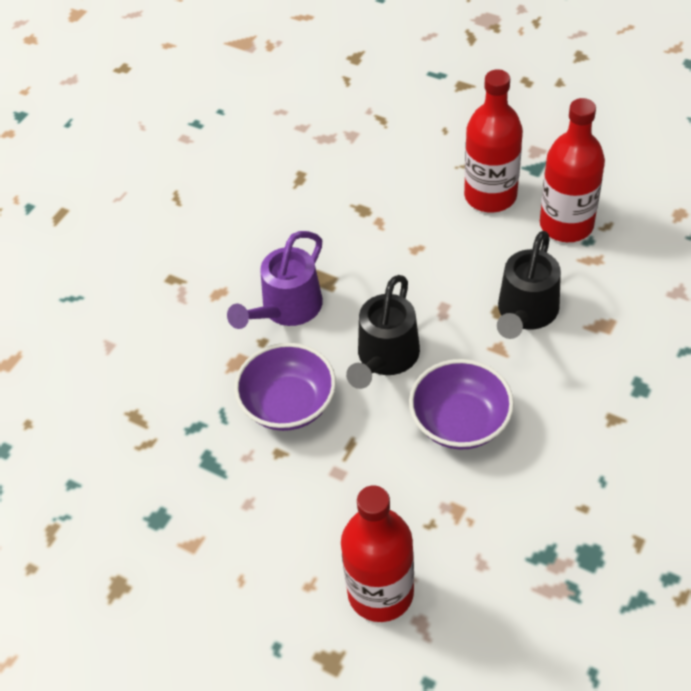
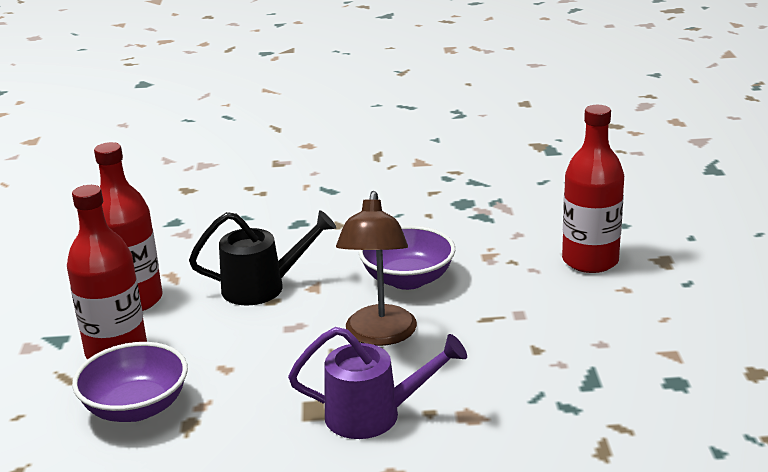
camera: 125 degrees left, 25 degrees down
(288, 404) = (483, 365): purple bowl -> purple bowl (136, 408)
(385, 358) = (379, 335): black watering can -> brown lamp

